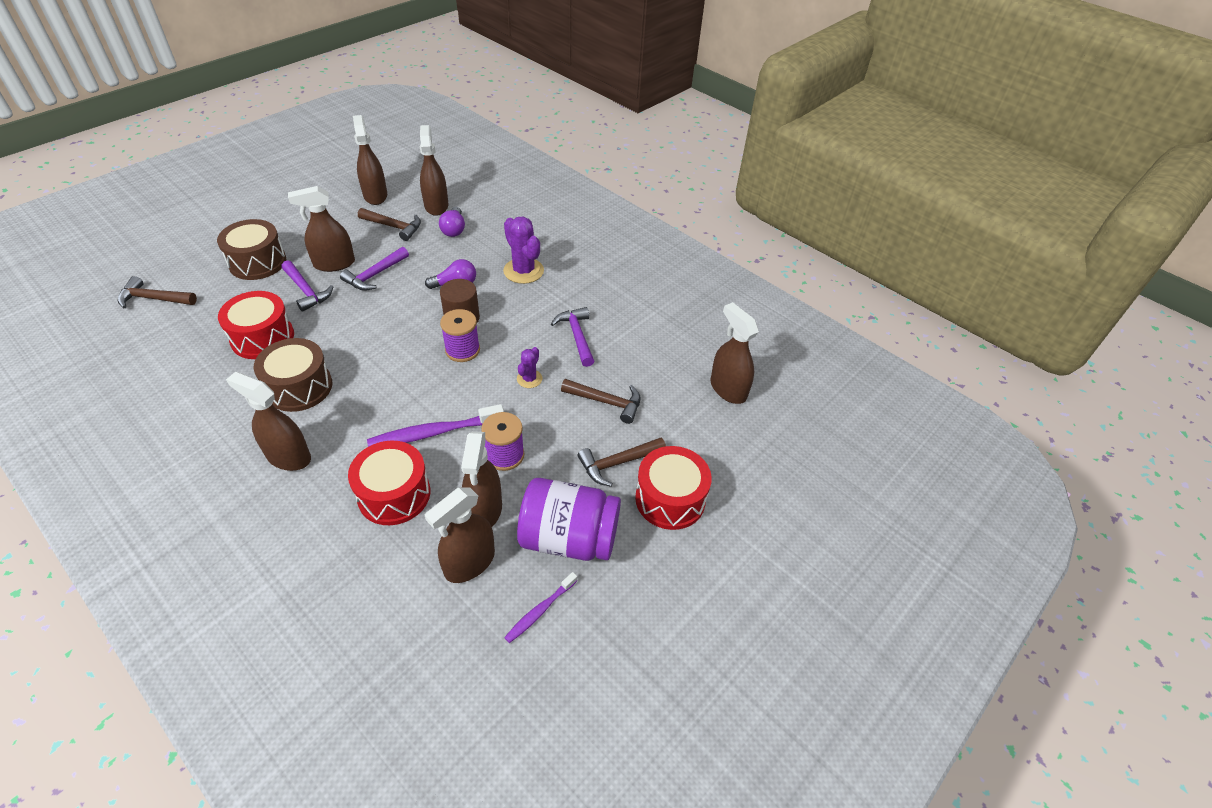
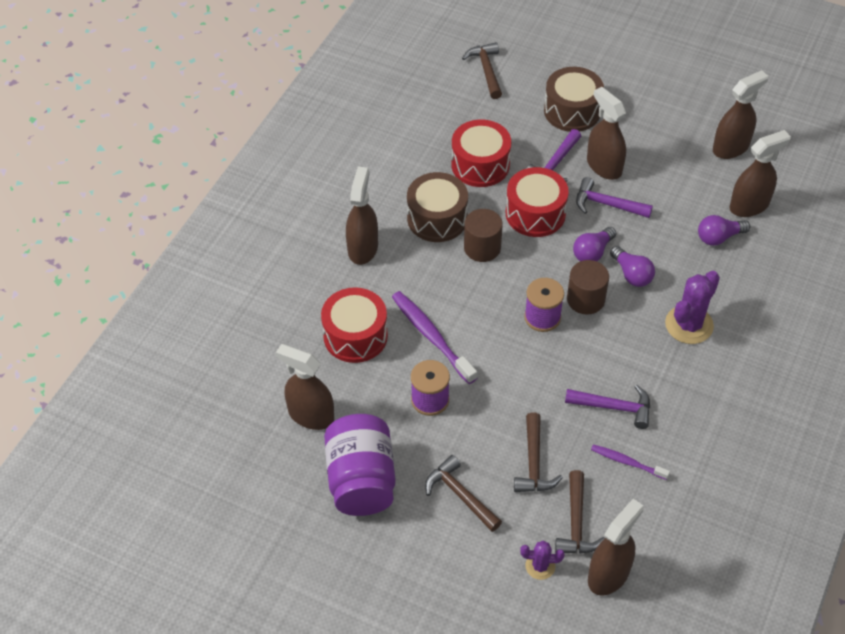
camera: 75 degrees right, 5 degrees up
(359, 366) = (482, 248): none -> brown cylinder
(394, 227) = (689, 186): brown hammer -> brown hammer (576, 523)
(417, 299) = (592, 252): none -> purple light bulb
(484, 510) = (365, 406): brown spray bottle -> none
(529, 379) = (532, 386): purple cactus -> purple cactus (540, 566)
(540, 611) = (285, 481): purple toothbrush -> purple toothbrush (627, 462)
(576, 336) = (614, 407): purple hammer -> purple hammer turned 45 degrees clockwise
(670, 499) = (436, 552): red drum -> red drum (535, 213)

